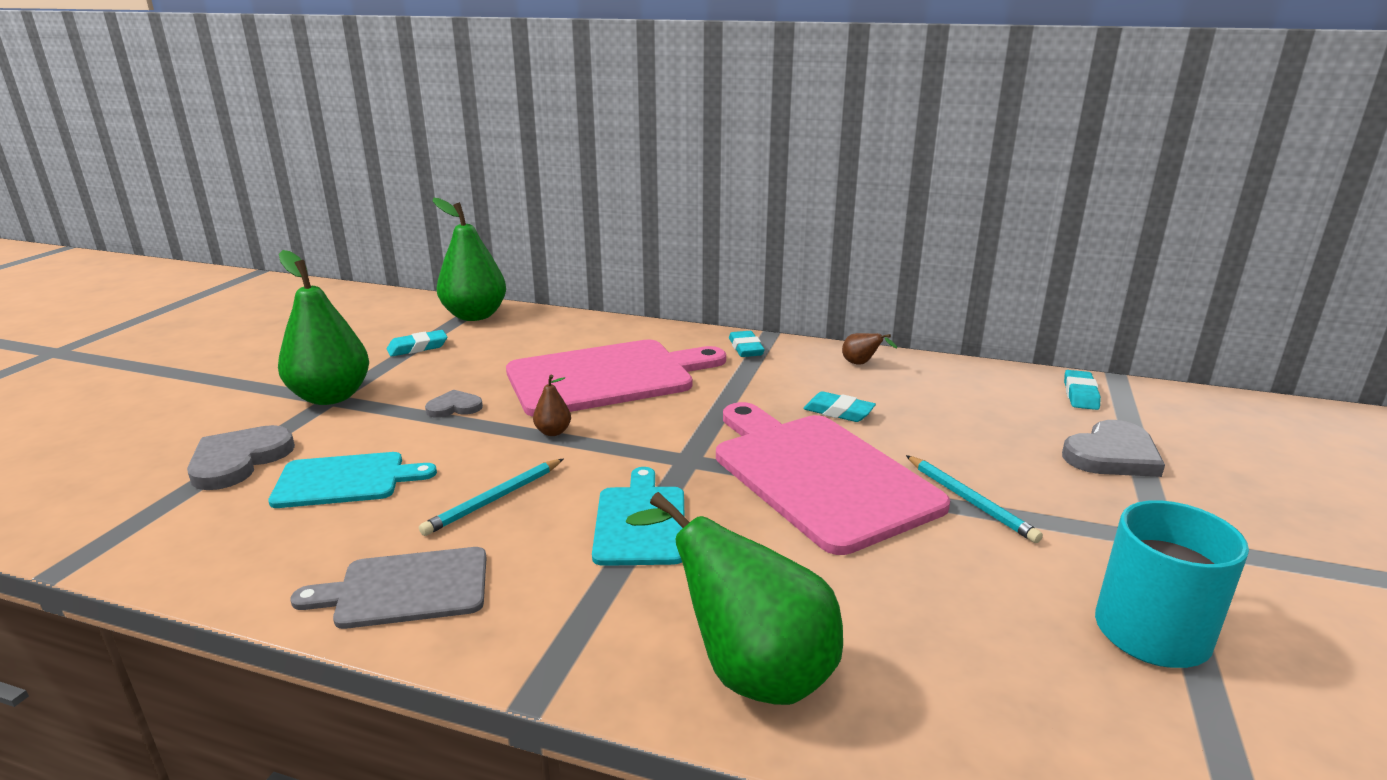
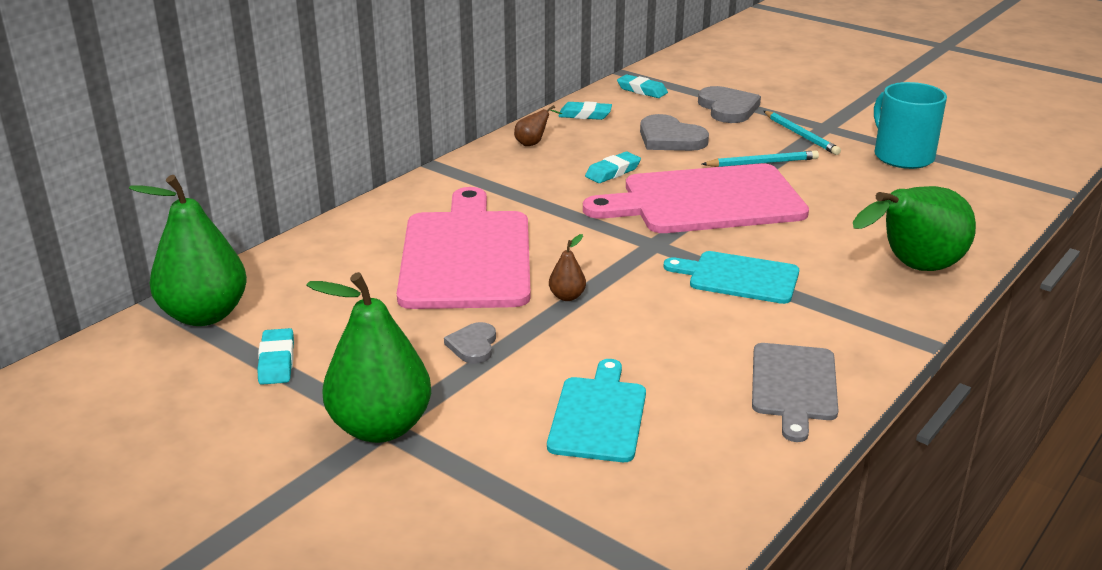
camera: 70 degrees left, 5 degrees up
(239, 460) = (513, 489): grey heart -> grey heart (670, 138)
(494, 499) = (675, 336): turquoise pencil -> turquoise pencil (800, 135)
(746, 348) = (457, 181): turquoise eraser -> turquoise eraser (585, 115)

